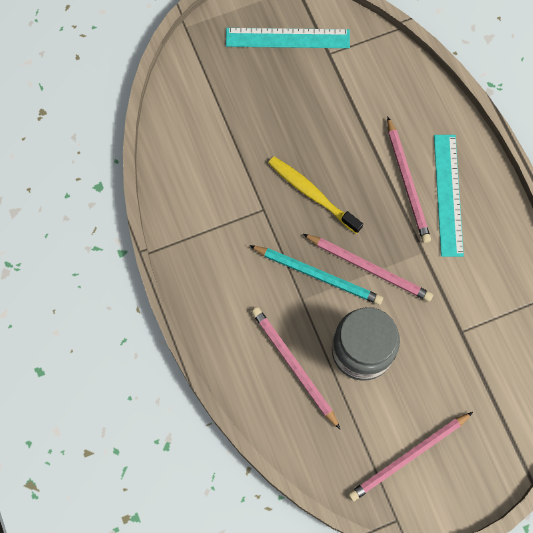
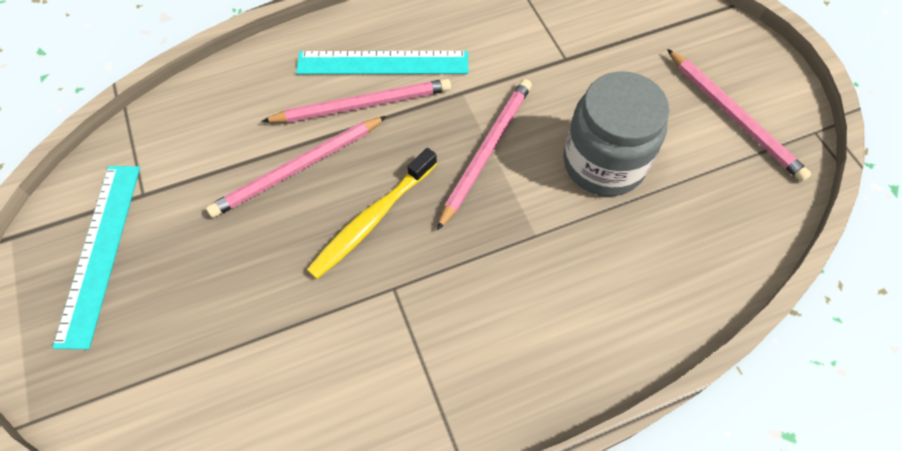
camera: 90 degrees left, 10 degrees down
(294, 366) = (637, 246): pink pencil -> pink pencil (298, 169)
(318, 275) = (499, 214): turquoise pencil -> none

